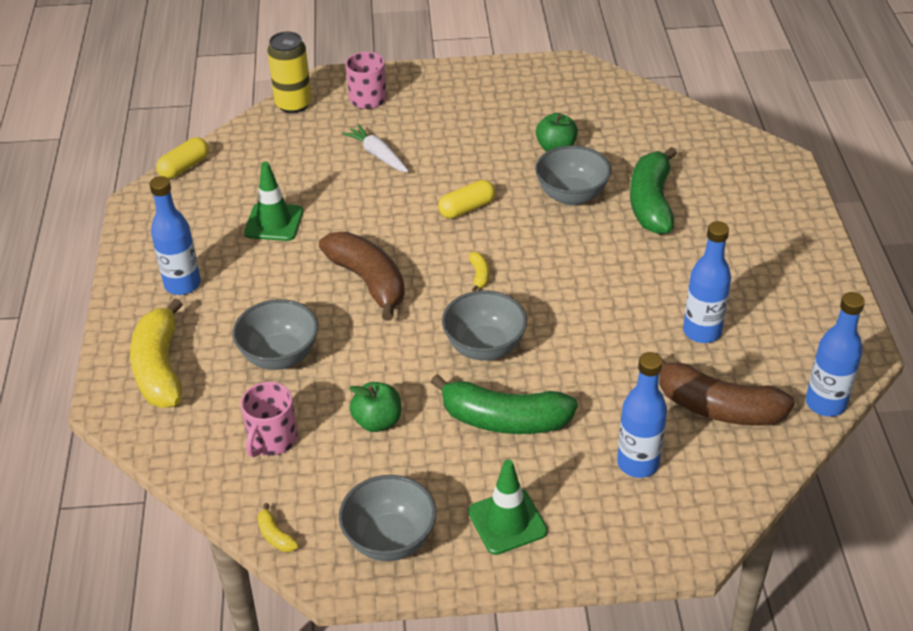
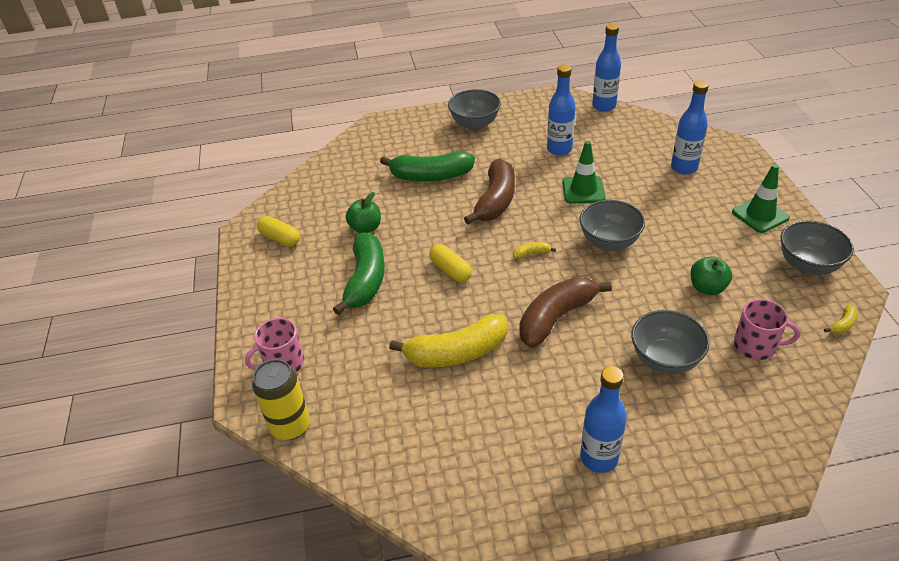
camera: 95 degrees left, 0 degrees up
(160, 368) = (715, 446): yellow banana -> yellow banana (456, 353)
(184, 167) = (408, 508): yellow capsule -> yellow capsule (280, 238)
(274, 222) = (491, 401): green traffic cone -> green traffic cone (583, 190)
(378, 155) = (379, 340): white carrot -> none
(504, 420) = (675, 225): green banana -> green banana (365, 280)
(571, 196) = (427, 215): grey bowl -> grey bowl (475, 124)
(717, 407) = (623, 141): brown banana -> brown banana (495, 201)

